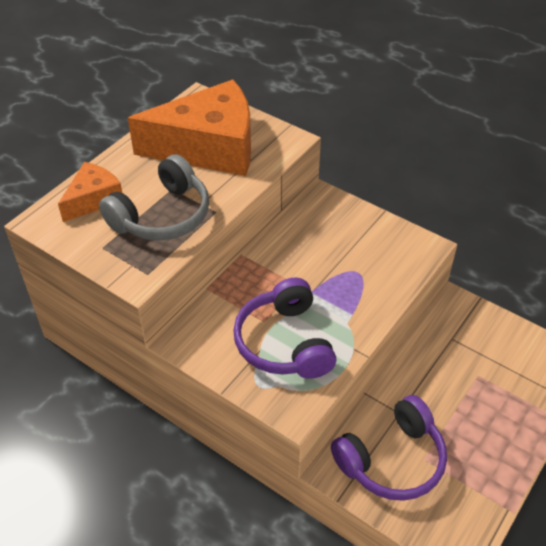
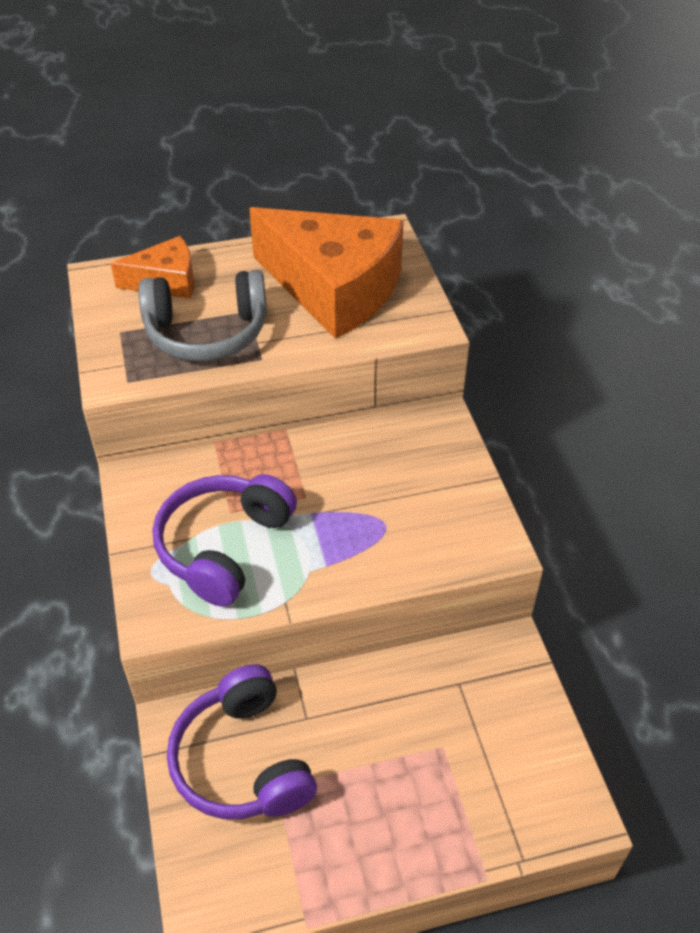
camera: 40 degrees right, 0 degrees up
(392, 460) = (242, 760): purple headphones -> purple headphones turned 60 degrees clockwise

